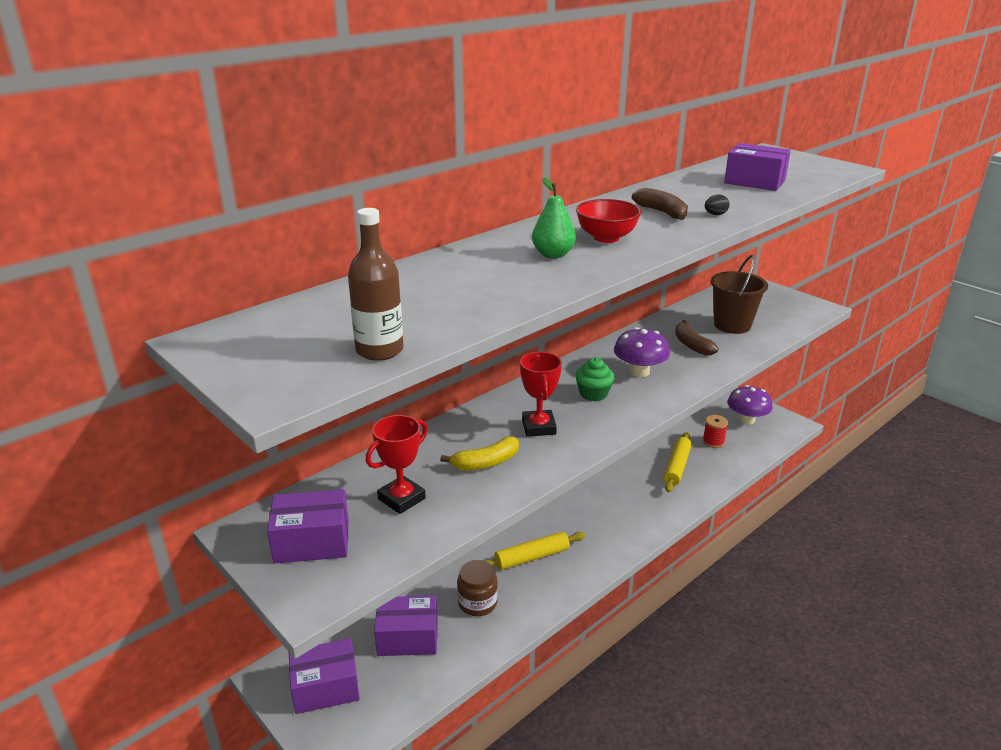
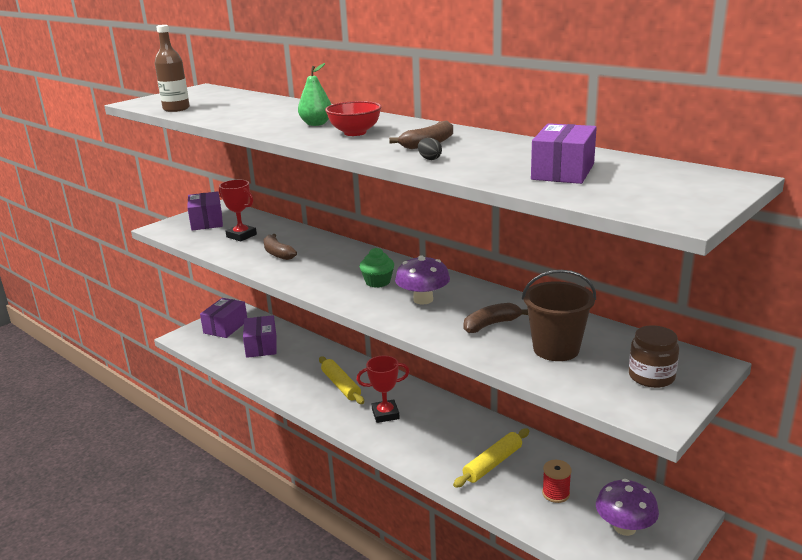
camera: 85 degrees right, 5 degrees down
(326, 688) = (225, 327): purple box -> purple box turned 45 degrees clockwise
(477, 603) = (291, 367): brown jar -> brown jar (651, 376)
(485, 463) = (277, 253): yellow banana -> brown banana
(539, 427) = (323, 266): red trophy -> red trophy (385, 414)
(677, 467) = (492, 463): yellow rolling pin -> yellow rolling pin turned 60 degrees counterclockwise

